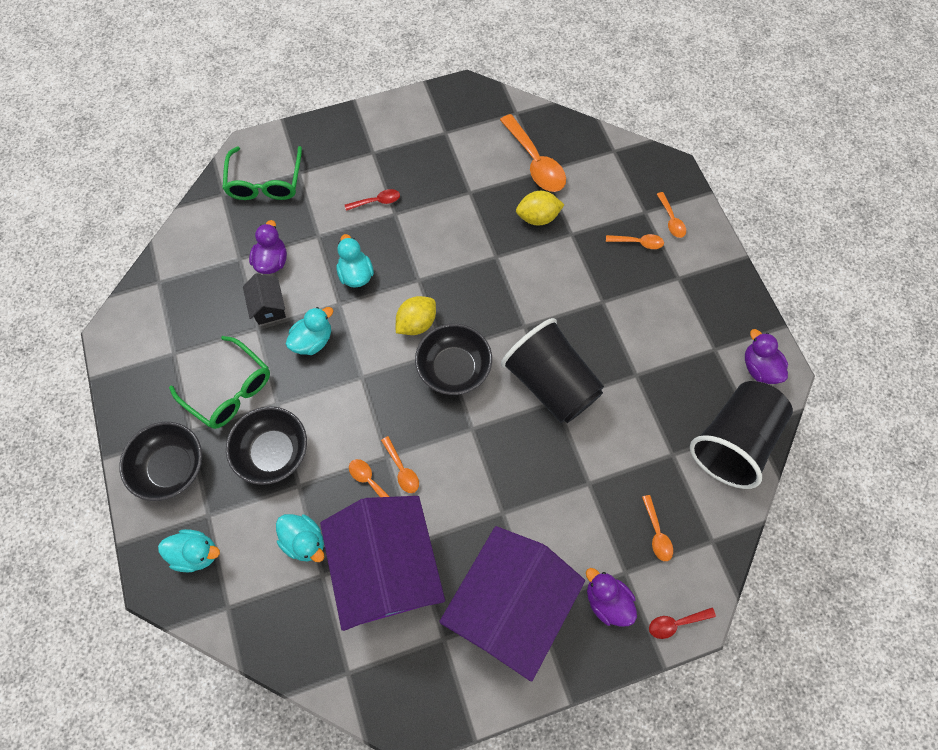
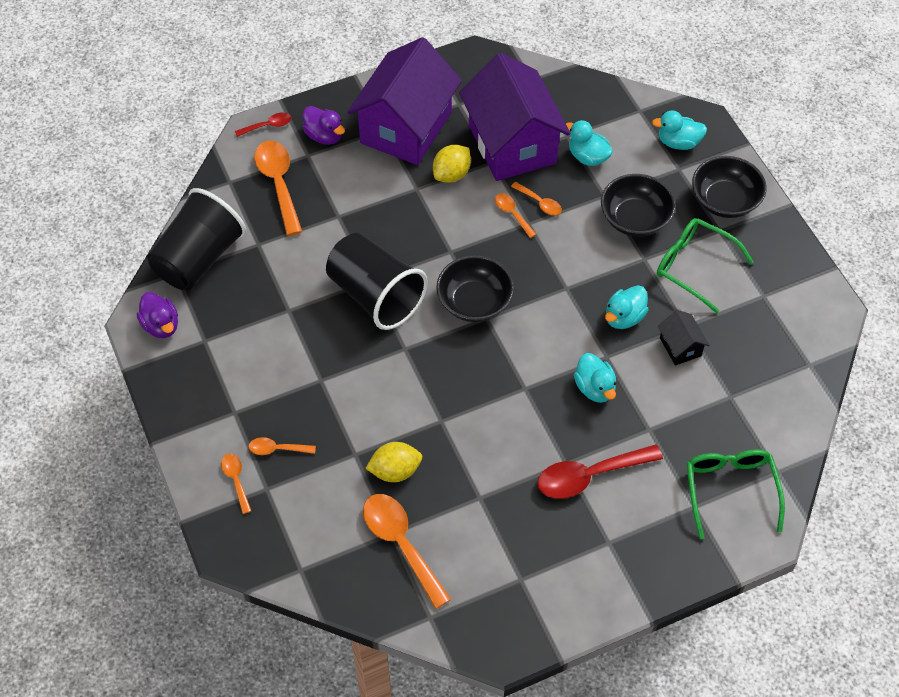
camera: 175 degrees right, 10 degrees down
(272, 261) = (692, 395): purple duck -> none
(377, 201) = (589, 476): red spoon -> red spoon, size x1.95
(416, 323) = (519, 342): yellow lemon -> yellow lemon (451, 174)
(657, 533) = (278, 183): orange spoon -> orange spoon, size x1.95

